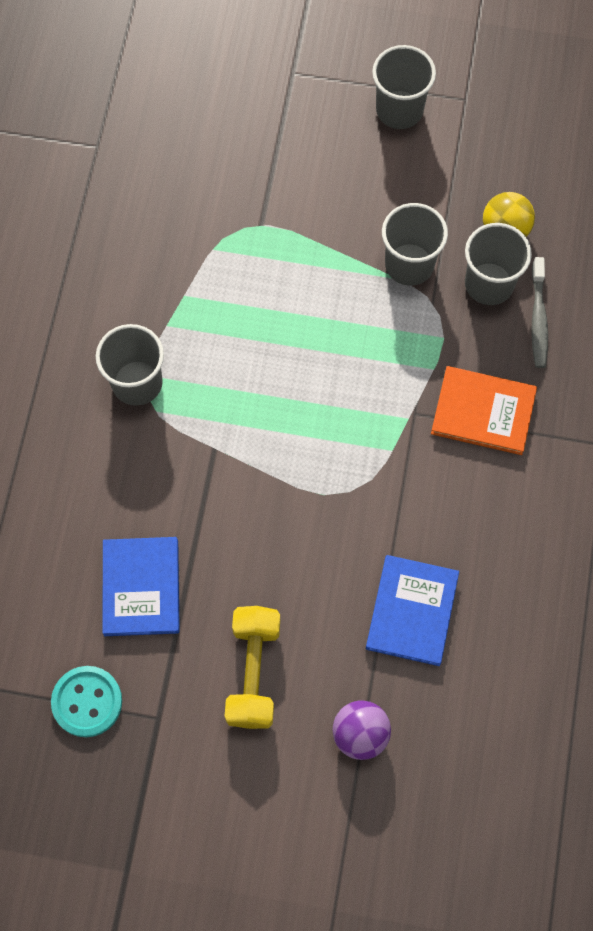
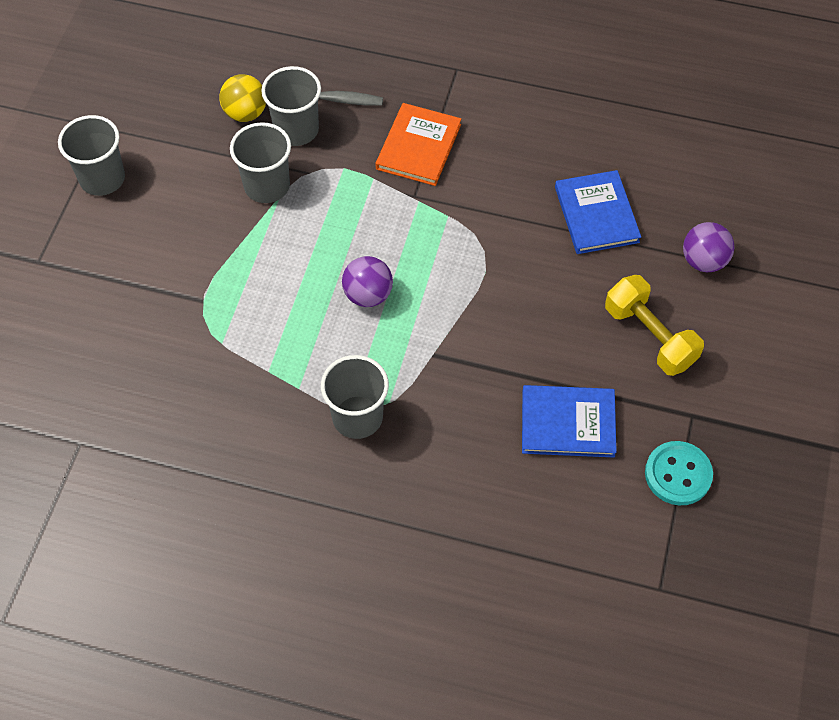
camera: 85 degrees left, 10 degrees down
(253, 672) = (649, 336): yellow dumbbell -> yellow dumbbell turned 45 degrees clockwise
(281, 378) = (368, 295): none -> purple ball
(412, 611) = (596, 214): blue book -> blue book turned 60 degrees clockwise

